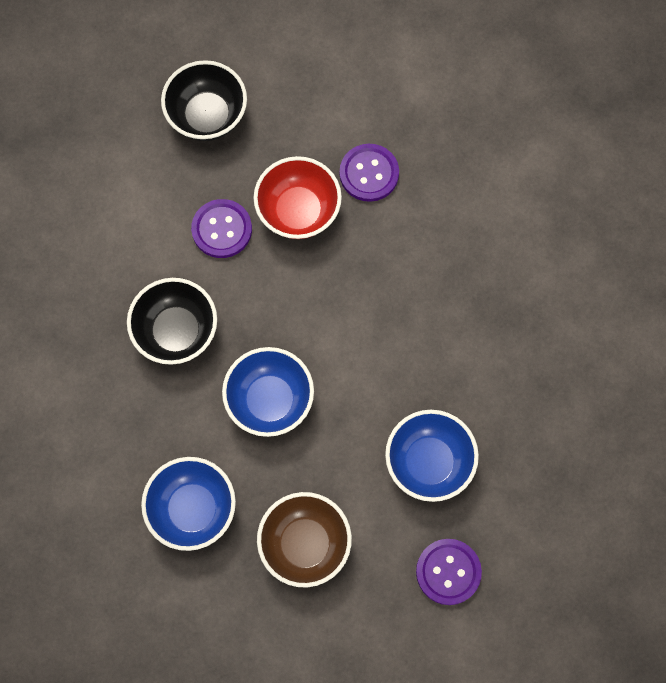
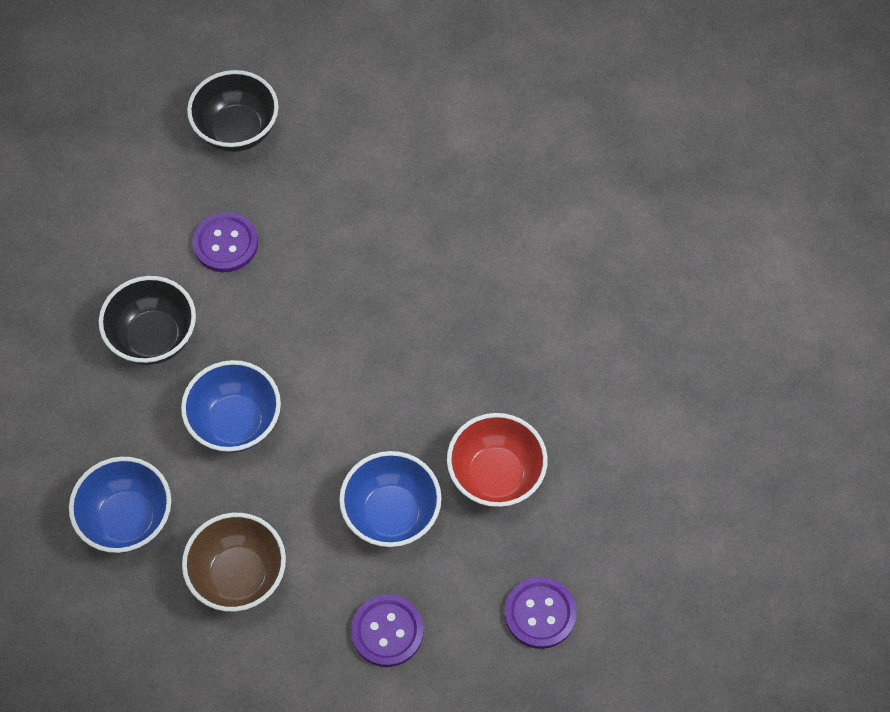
camera: 10 degrees right, 10 degrees down
(298, 211) = (310, 238): red bowl -> red bowl (495, 475)
(369, 173) = (393, 212): purple button -> purple button (540, 613)

